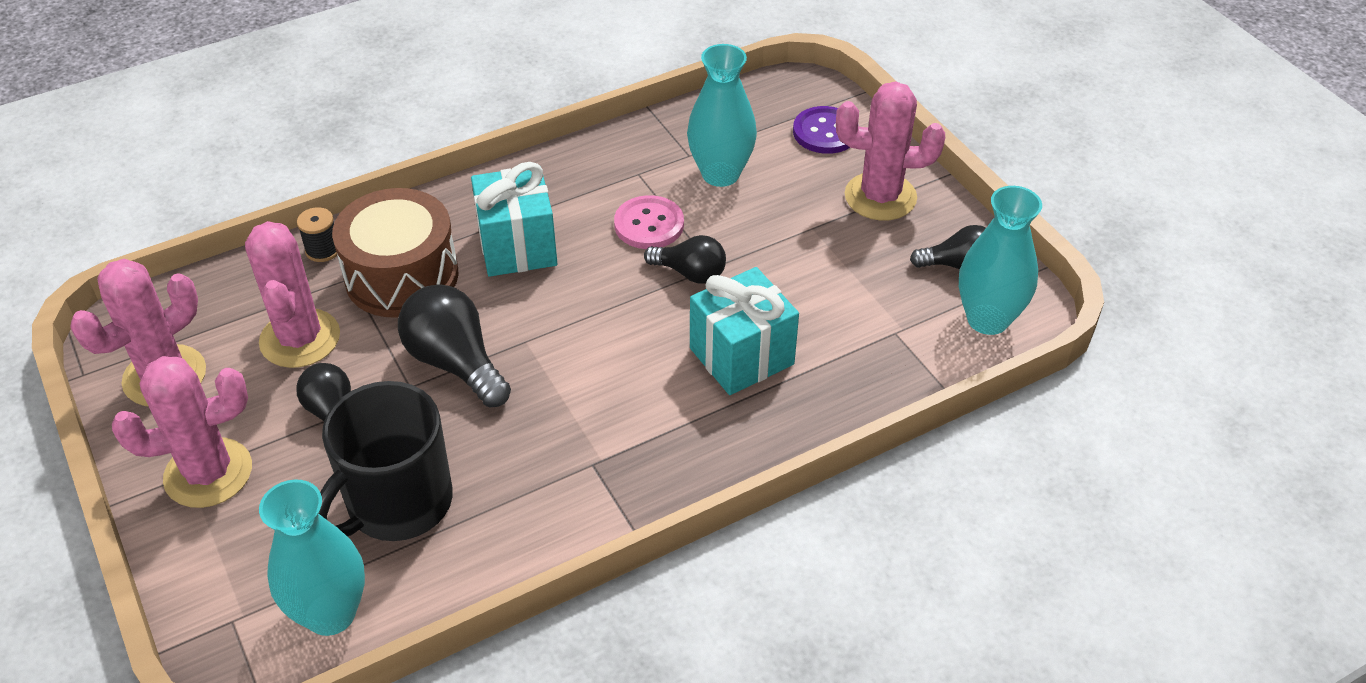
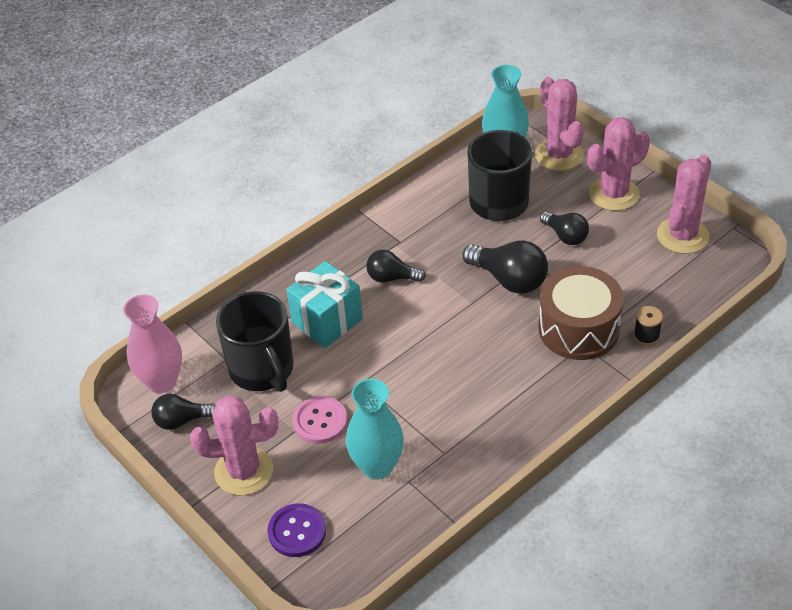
camera: 170 degrees right, 0 degrees up
(300, 339) = (617, 274): pink cactus -> pink cactus (559, 155)
(517, 246) = (509, 368): turquoise gift -> none
(649, 224) = (420, 406): pink button -> pink button (320, 421)
(690, 273) = (377, 373): black light bulb -> black light bulb (391, 277)
(845, 307) = (262, 369): none -> black mug
(987, 319) = (162, 381): turquoise vase -> pink vase

